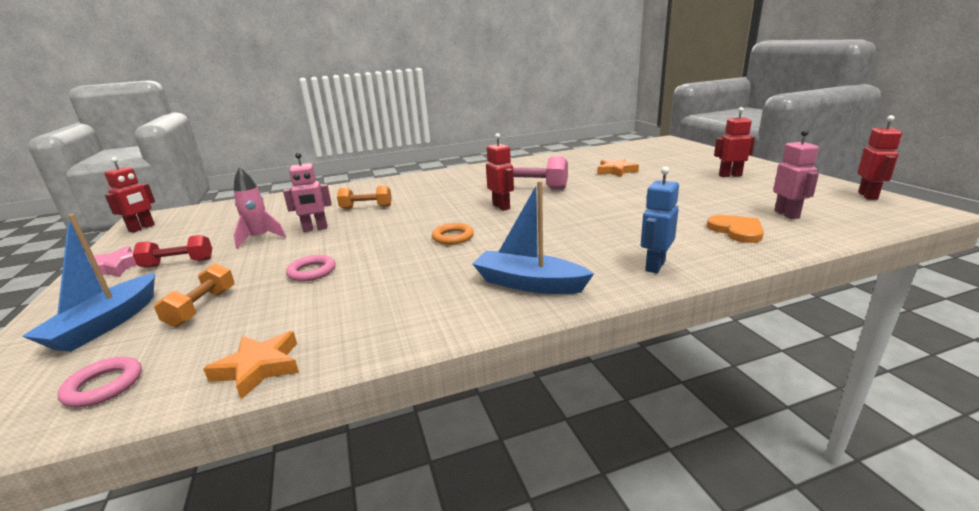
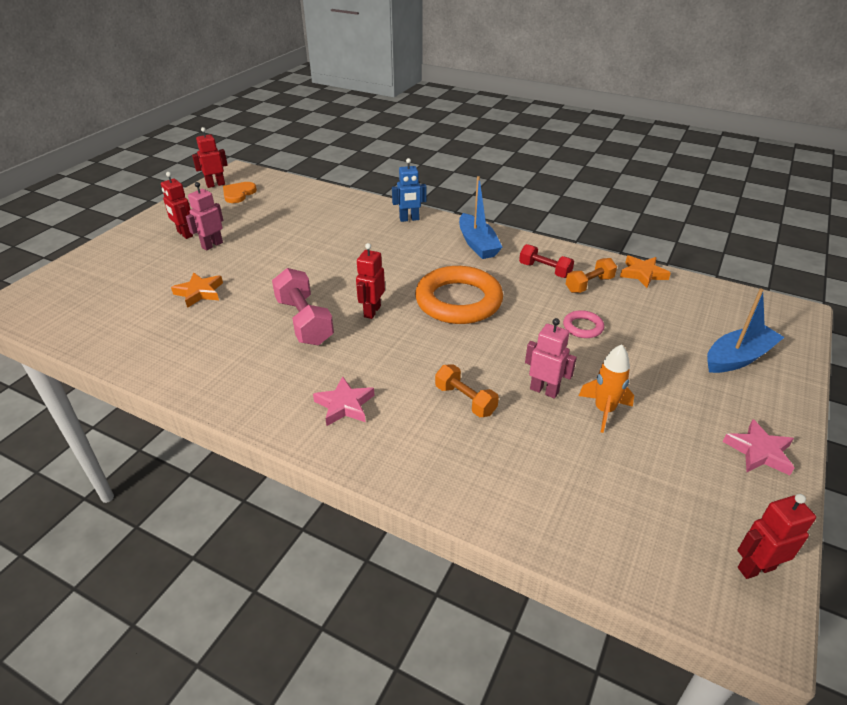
camera: 135 degrees left, 15 degrees up
(104, 386) = (722, 304): pink ring -> none
(178, 263) = (691, 414): red dumbbell -> red dumbbell (544, 270)
(202, 307) = (670, 335): orange dumbbell -> orange dumbbell (589, 284)
(260, 238) = (604, 410): pink rocket -> orange rocket
(432, 184) = (344, 405): none -> pink star
(453, 237) = (458, 301): orange ring -> orange ring, size x2.28
(736, 231) = (327, 209): orange heart -> orange heart (238, 194)
(787, 214) = (280, 201): pink robot -> pink robot (212, 245)

